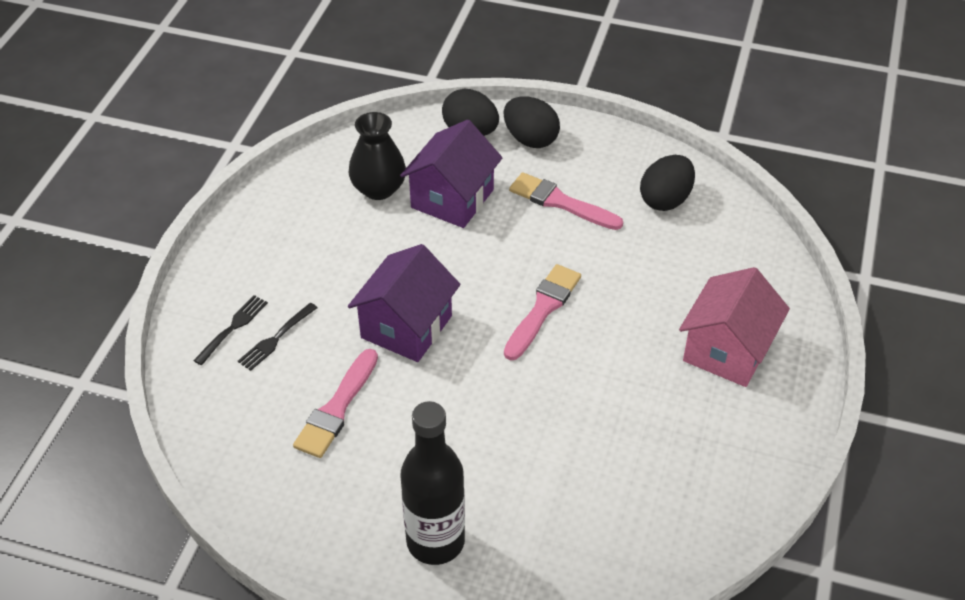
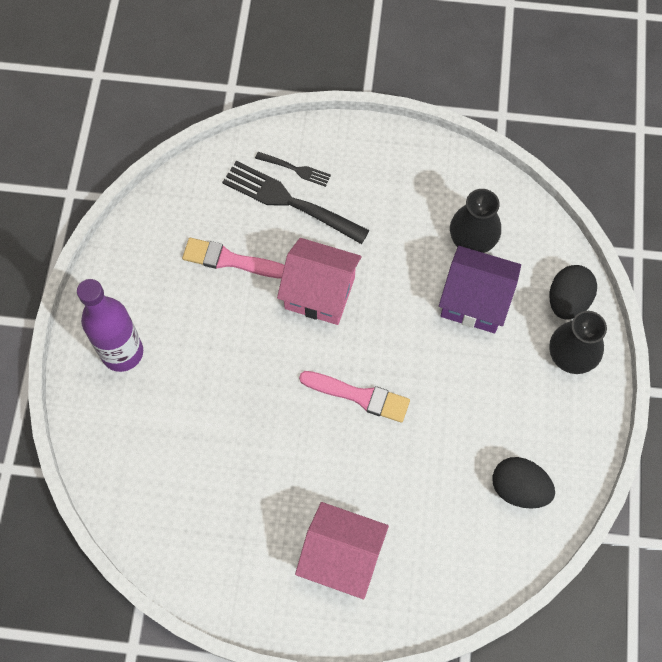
camera: 80 degrees right, 20 degrees up
(276, 338) = (291, 202): black fork -> black fork, size x1.98
(406, 327) = (319, 293): purple house -> pink house
(435, 541) = (122, 352): black bottle -> purple bottle
(530, 139) = (571, 355): black egg -> black vase
(561, 202) = (492, 394): pink brush -> none

